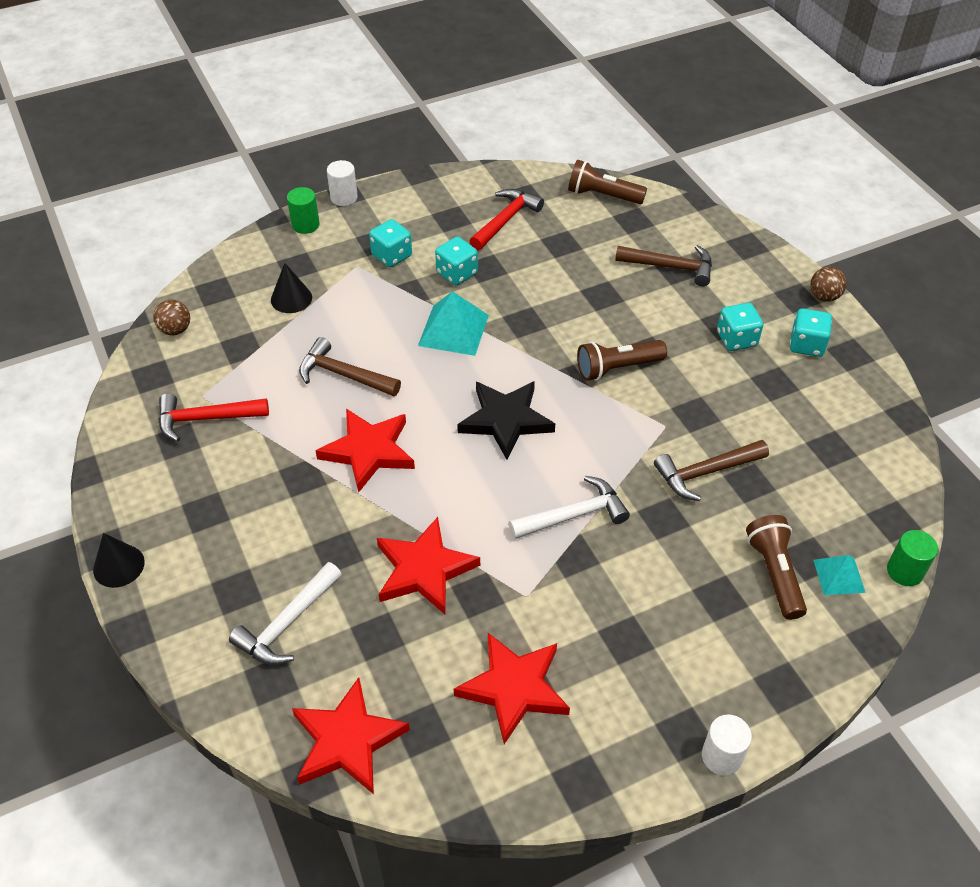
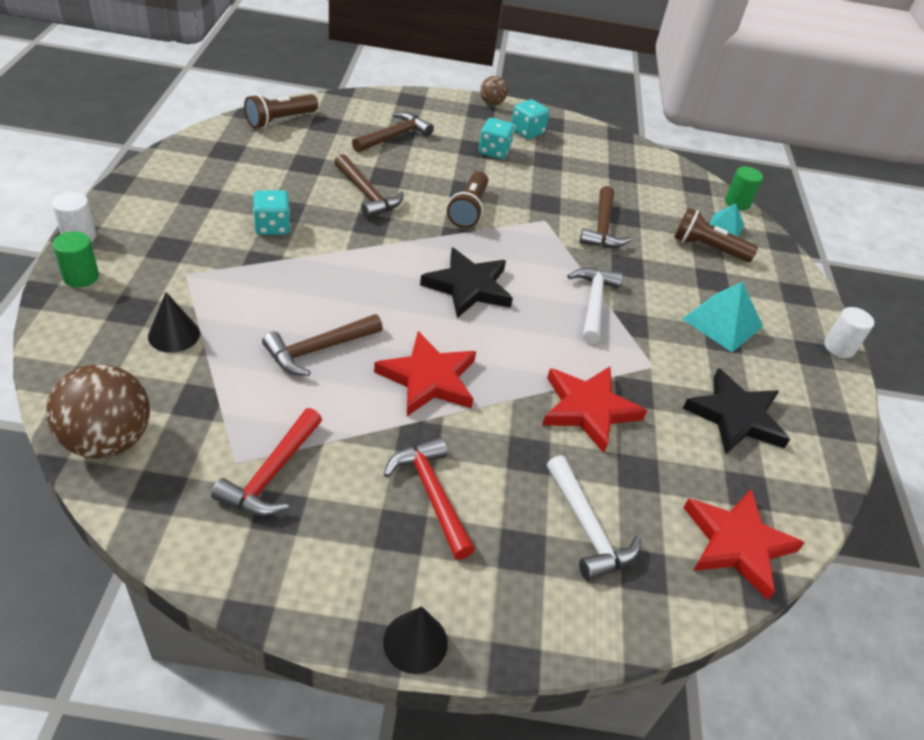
camera: 65 degrees left, 5 degrees down
(175, 330) = (108, 440): brown ball -> brown ball, size x1.95
(392, 256) = (201, 248): turquoise dice -> none
(453, 330) = (338, 262): turquoise pyramid -> turquoise pyramid (722, 322)
(505, 220) = (243, 173): red hammer -> red hammer (432, 495)
(514, 688) = (735, 417): red star -> black star
(561, 298) = (367, 194): none -> brown hammer

